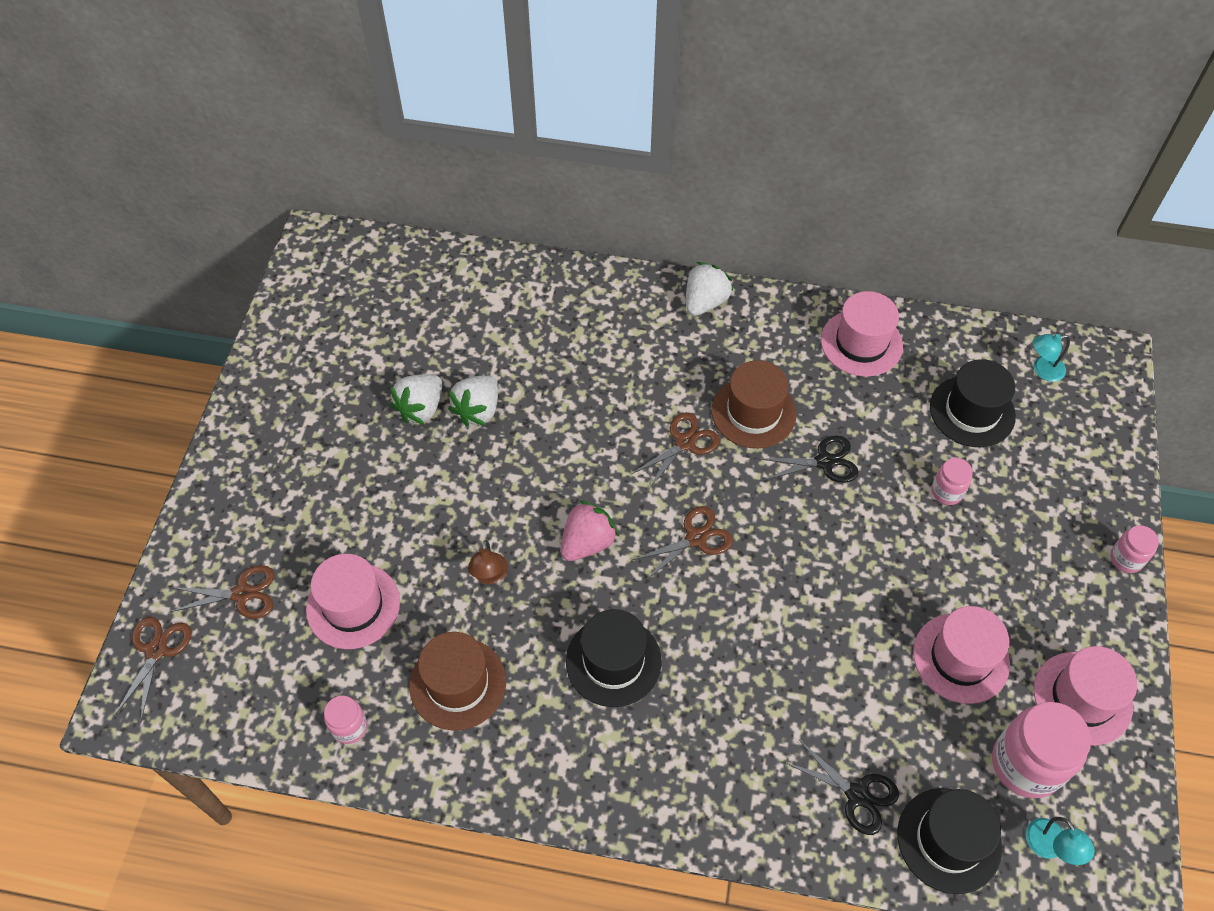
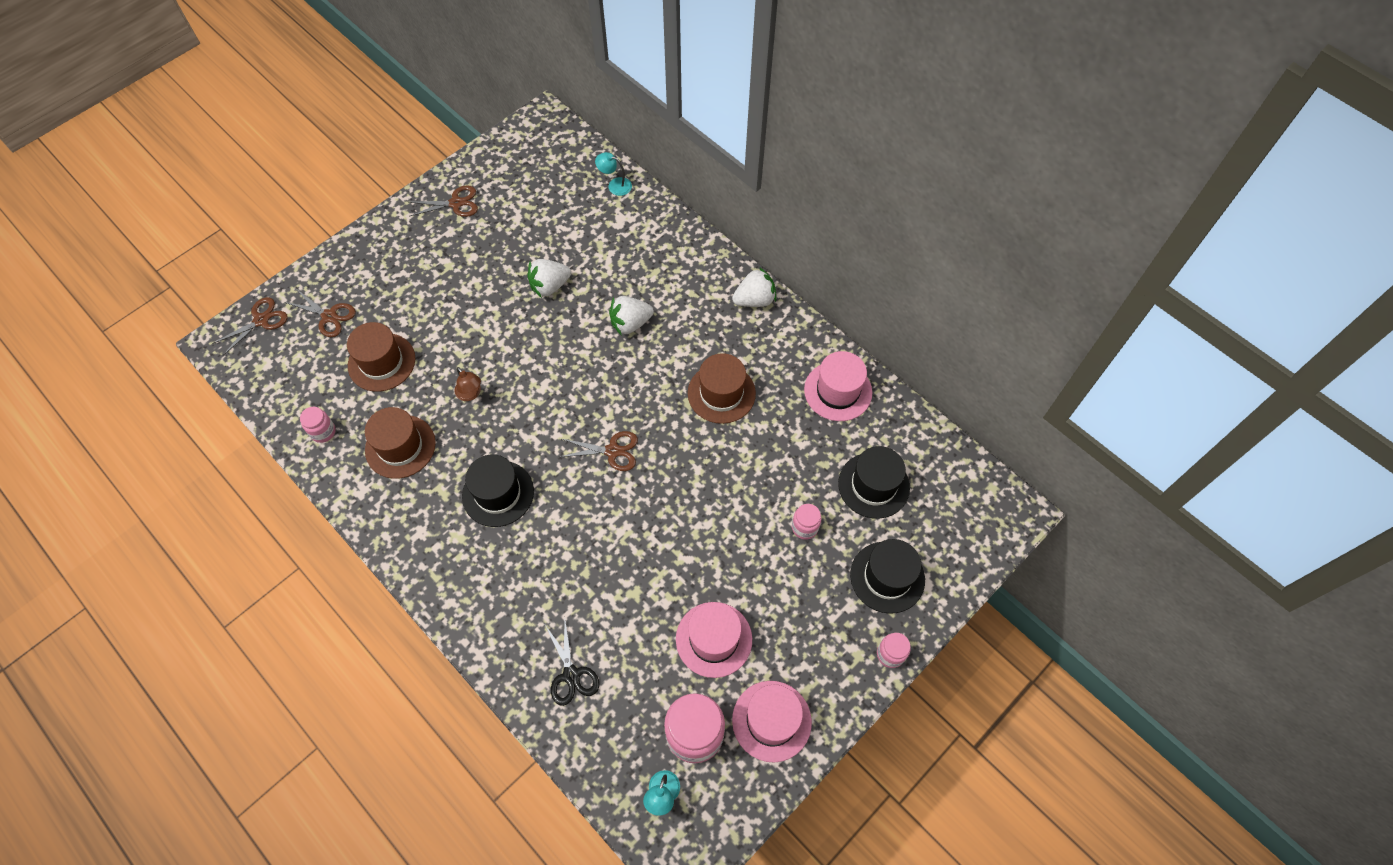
camera: 35 degrees right, 5 degrees up
(353, 606) = (381, 362): pink hat -> brown hat
(421, 408) = (517, 264): white strawberry -> white strawberry (630, 323)
(489, 576) = (471, 394): brown lamp -> brown lamp turned 75 degrees counterclockwise
(587, 542) = (544, 411): pink strawberry -> none
(685, 443) = (659, 385): brown scissors -> brown scissors (456, 203)
(825, 462) = (739, 455): black scissors -> none
(949, 840) = (602, 742): black hat -> black hat (887, 577)
(1042, 370) = (953, 489): turquoise lamp -> turquoise lamp (615, 185)

